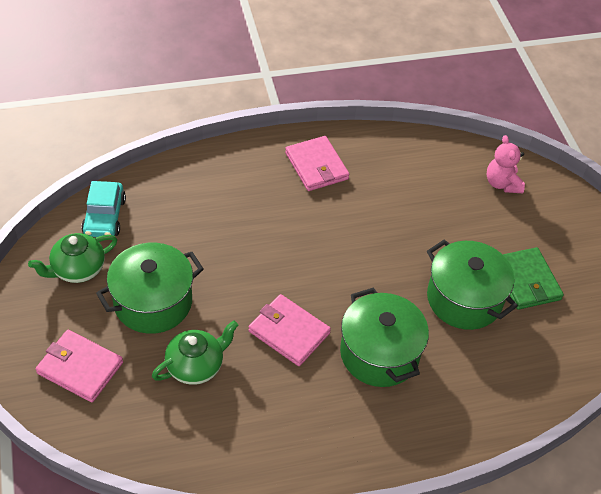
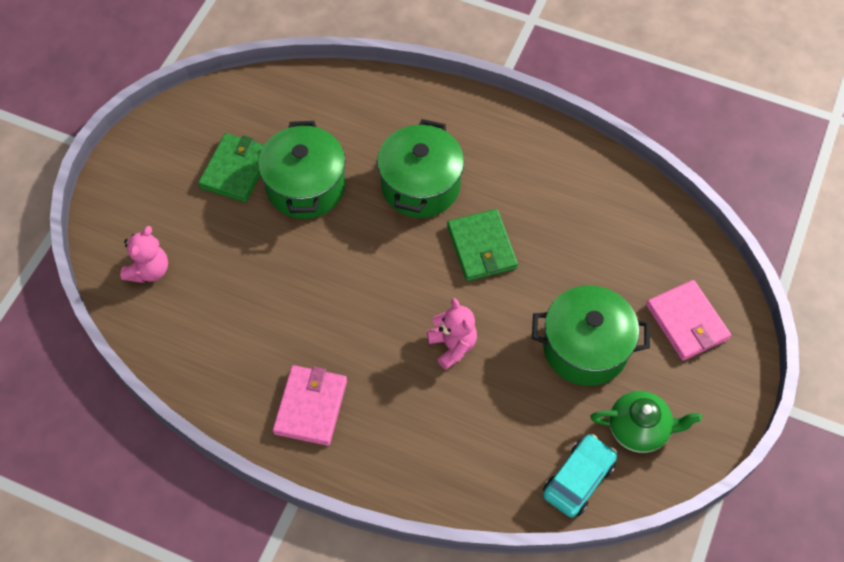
camera: 140 degrees left, 10 degrees up
(196, 366) = (583, 265): green teapot -> none
(254, 250) = (452, 346): none -> pink teddy bear
(289, 332) = (482, 247): pink wallet -> green wallet

